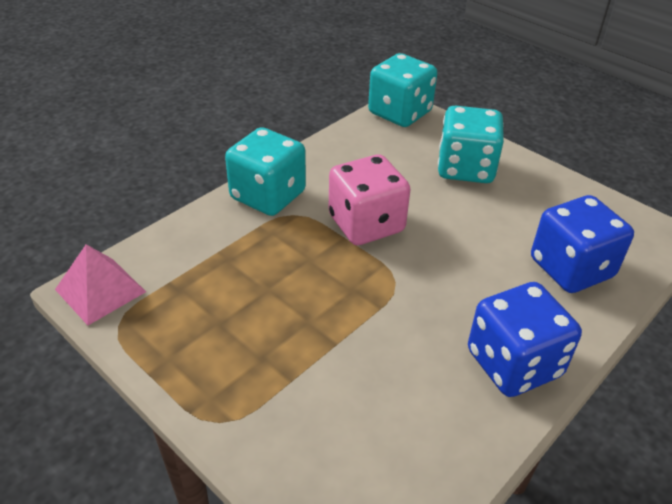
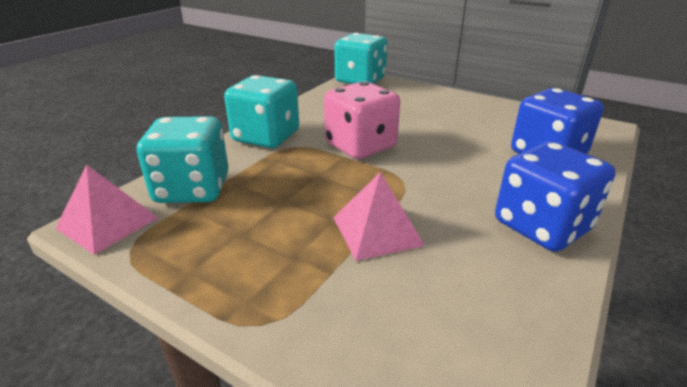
camera: 10 degrees left, 10 degrees down
(347, 341) = (377, 231): none -> pink pyramid
(465, 168) = (427, 105): turquoise dice -> turquoise dice (192, 189)

